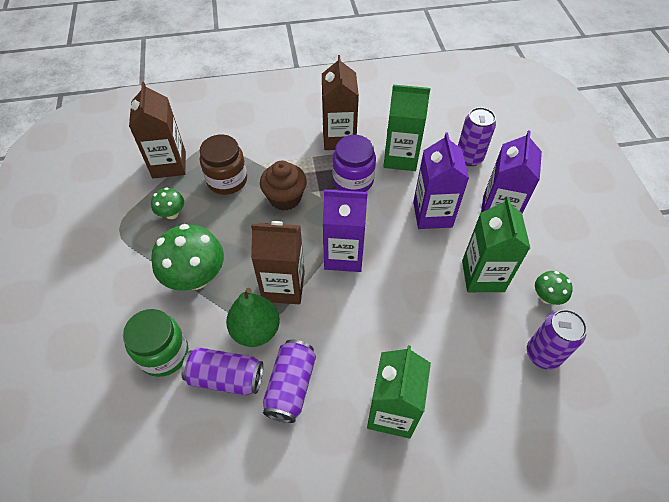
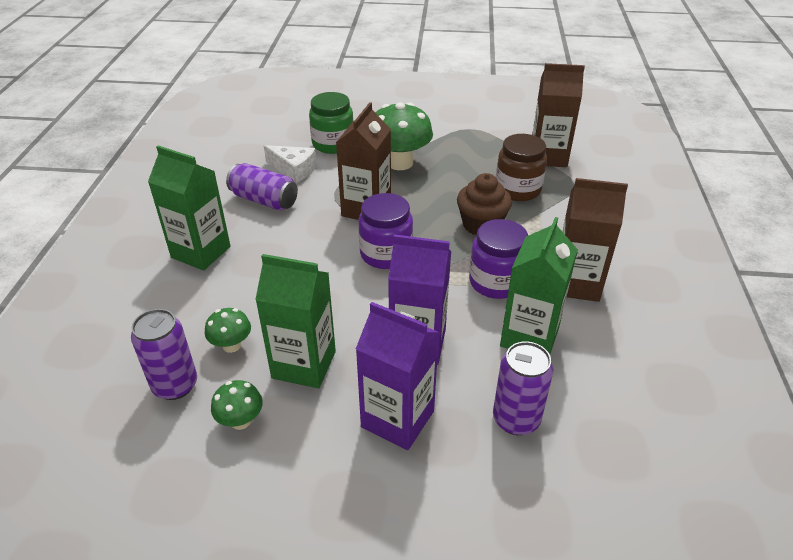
camera: 105 degrees right, 15 degrees down
(172, 214) = (480, 155): green mushroom -> green mushroom (231, 345)
(226, 377) = (294, 170): purple can -> white cheese
(256, 330) = (328, 188): green pear -> none
(343, 255) = (386, 254): purple carton -> purple jar

